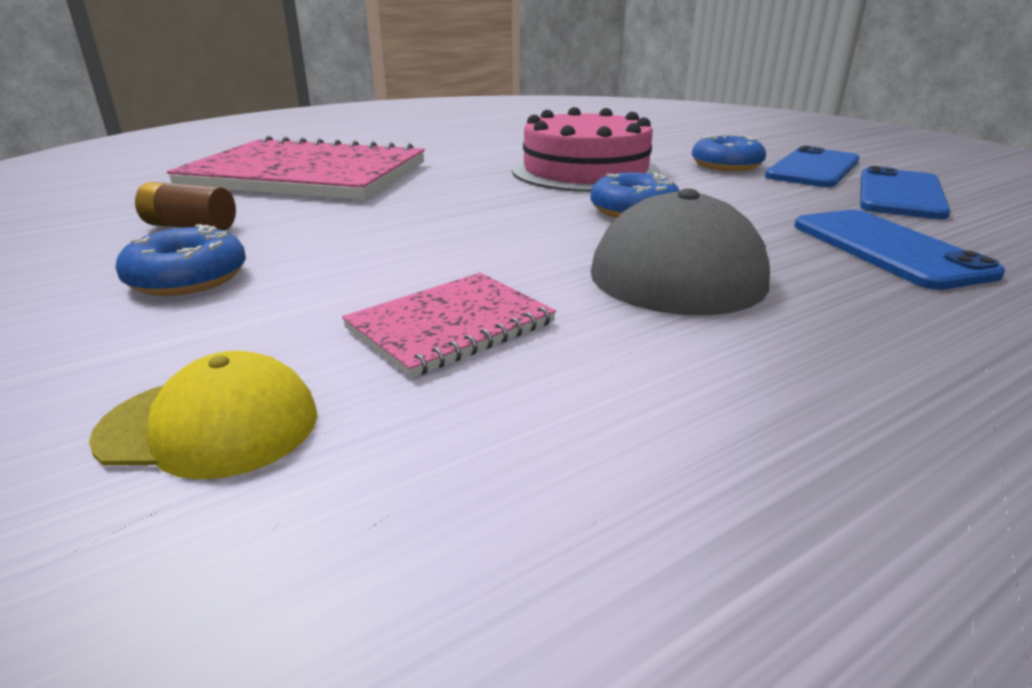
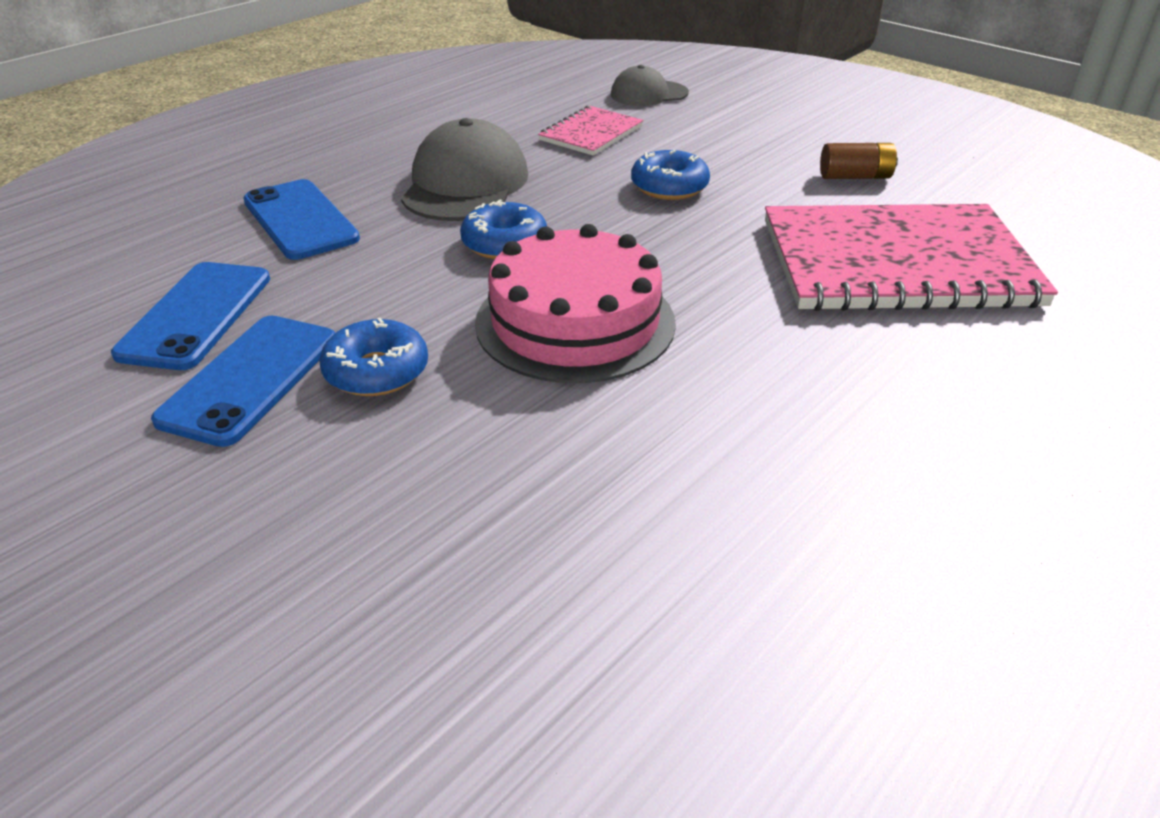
camera: 165 degrees right, 10 degrees up
(188, 278) = (770, 140): blue donut -> blue donut (669, 187)
(210, 425) = (648, 94): yellow cap -> grey cap

